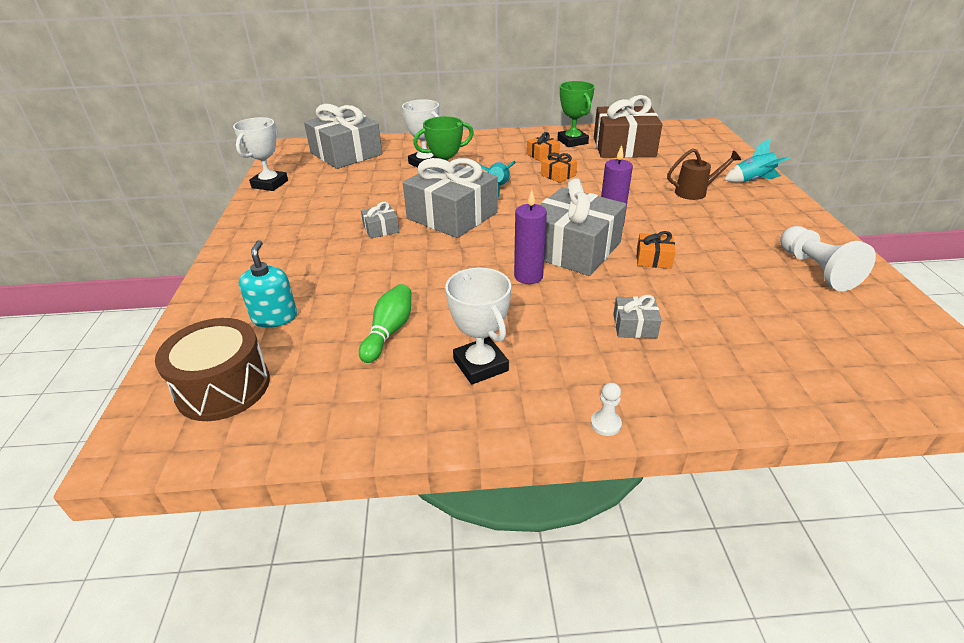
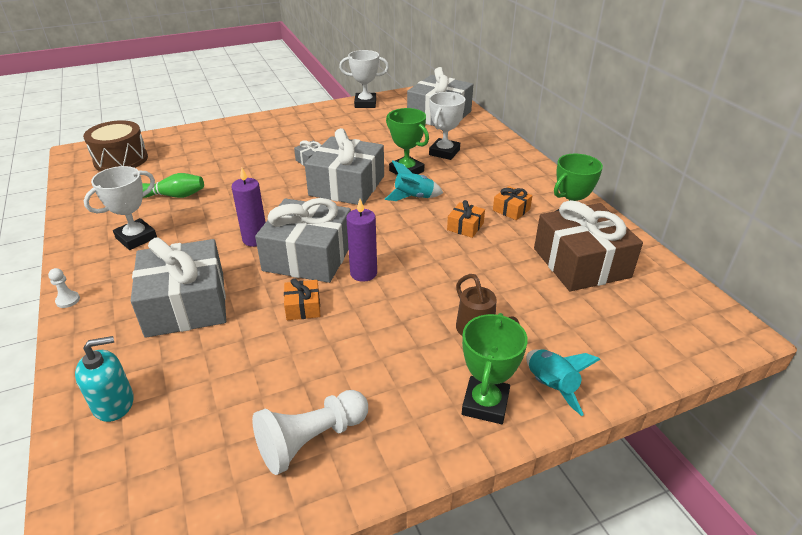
camera: 70 degrees right, 0 degrees up
(274, 317) = (188, 154): turquoise soap dispenser -> turquoise soap dispenser (113, 403)
(634, 326) = (186, 304): grey gift -> grey gift, size x2.30
(770, 203) = (485, 404): none -> green trophy

